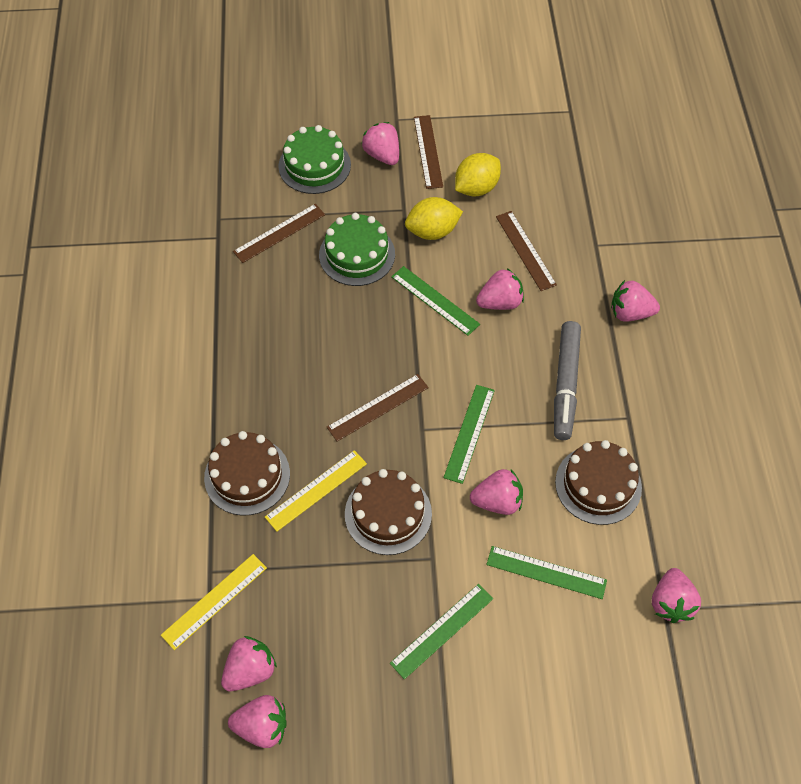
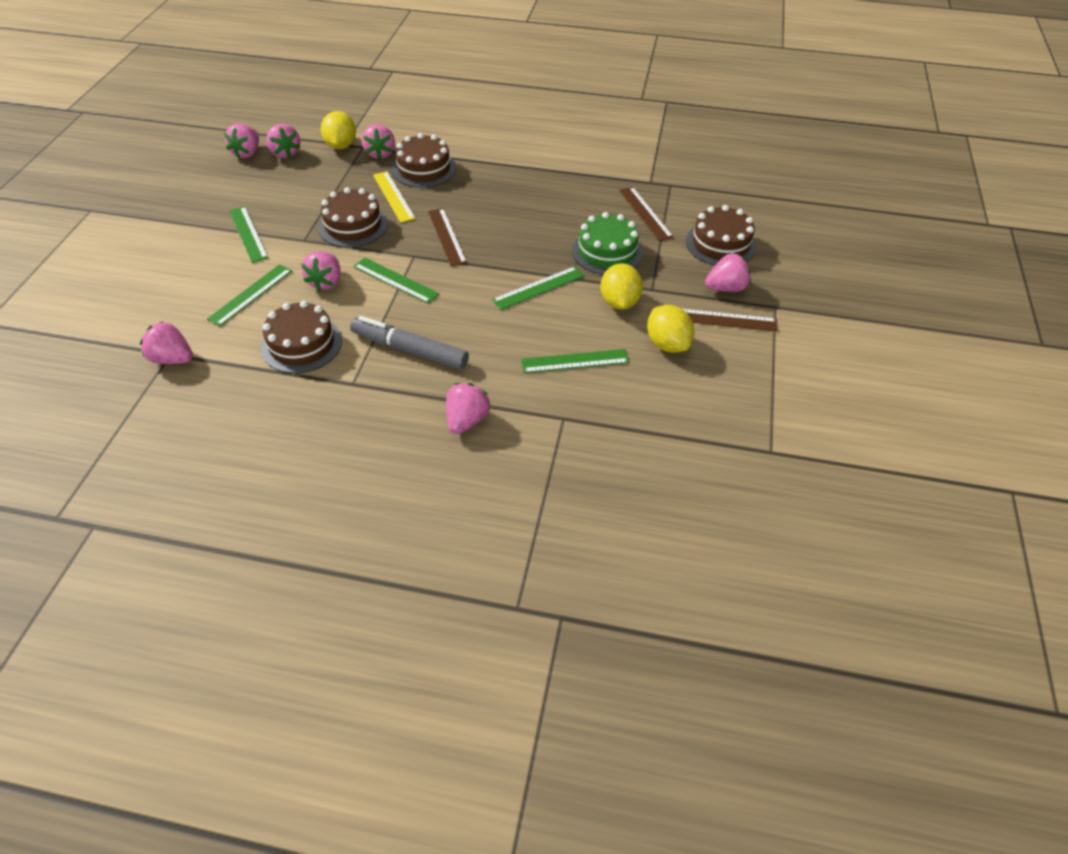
camera: 105 degrees right, 10 degrees down
(214, 601) = (341, 146): yellow ruler -> yellow lemon
(314, 165) = (720, 244): green cake -> brown cake
(500, 302) = (519, 328): pink strawberry -> pink strawberry (380, 153)
(525, 250) = (575, 361): brown ruler -> green ruler

